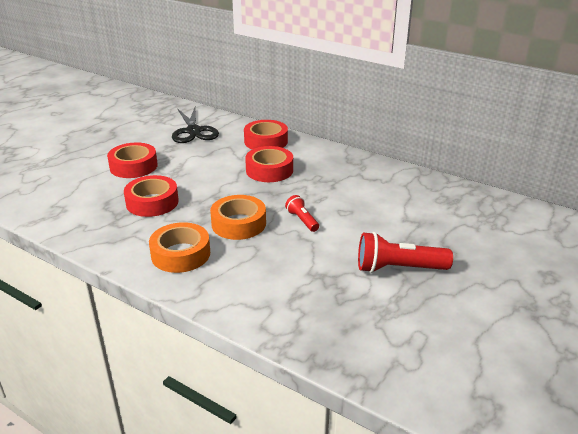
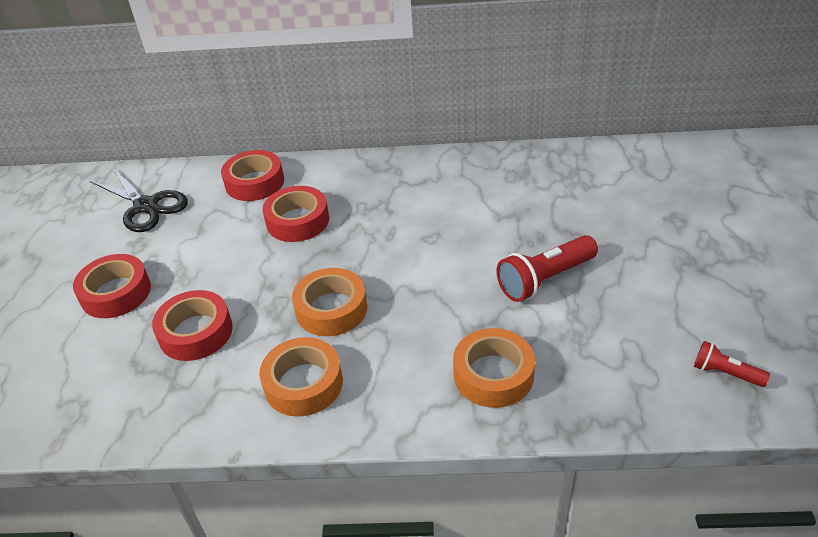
camera: 30 degrees left, 10 degrees up
(300, 305) = (493, 375): none -> orange tape
(302, 220) = (397, 269): red flashlight -> red flashlight (725, 373)

